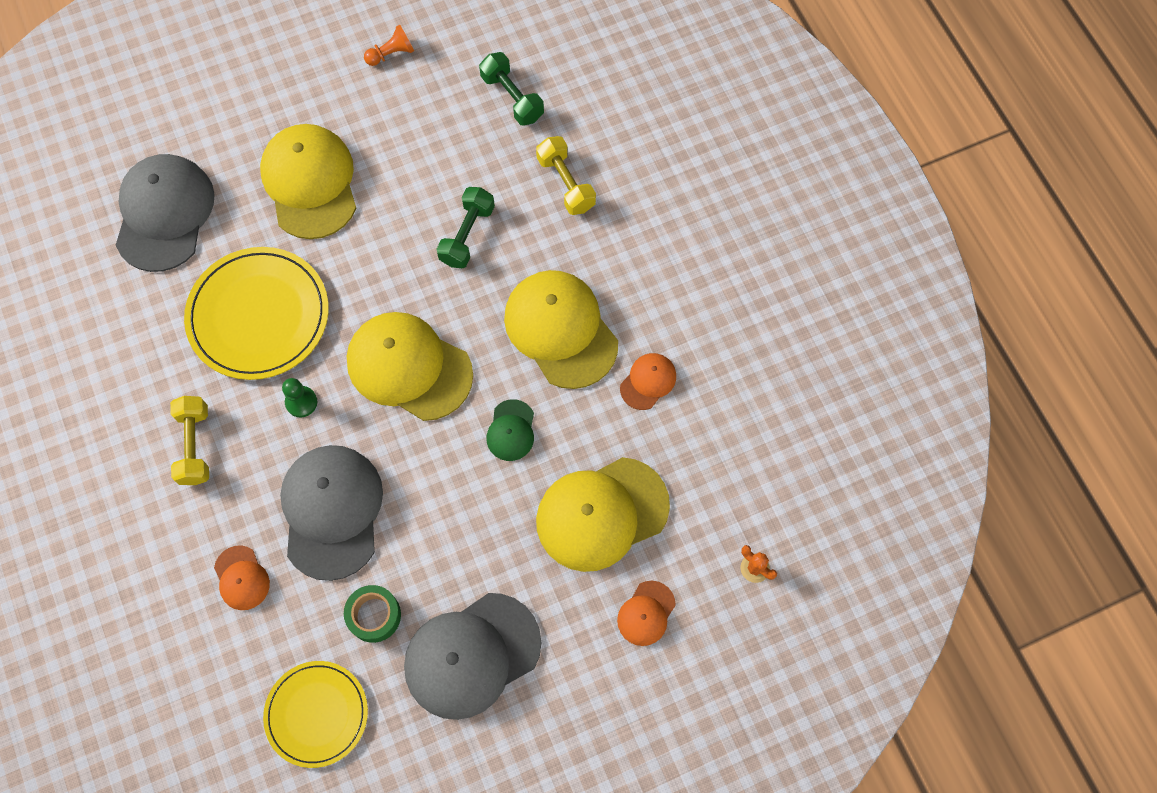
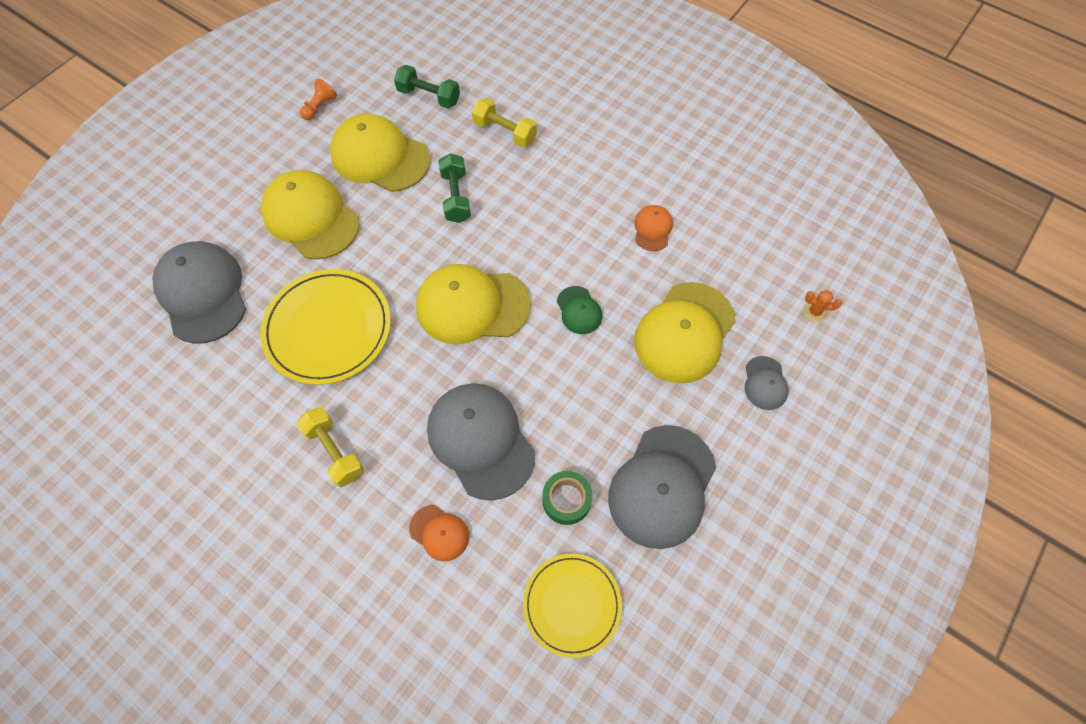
camera: 30 degrees left, 5 degrees down
(301, 402) = (403, 373): green pawn -> none
(560, 330) = (567, 226): yellow cap -> yellow cap (380, 157)
(646, 613) = (765, 383): orange cap -> grey cap

